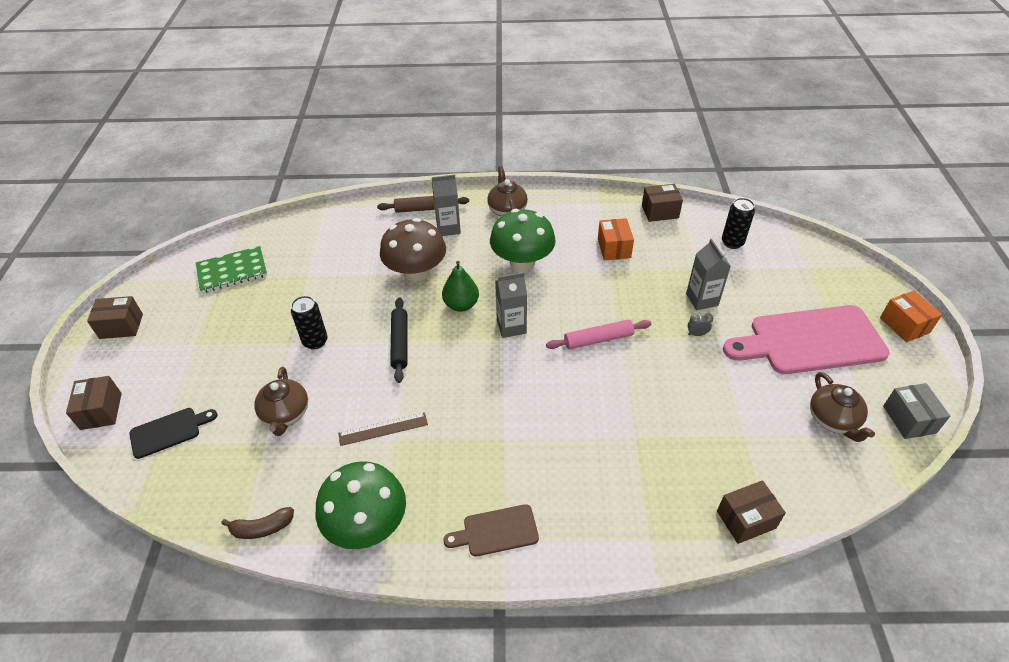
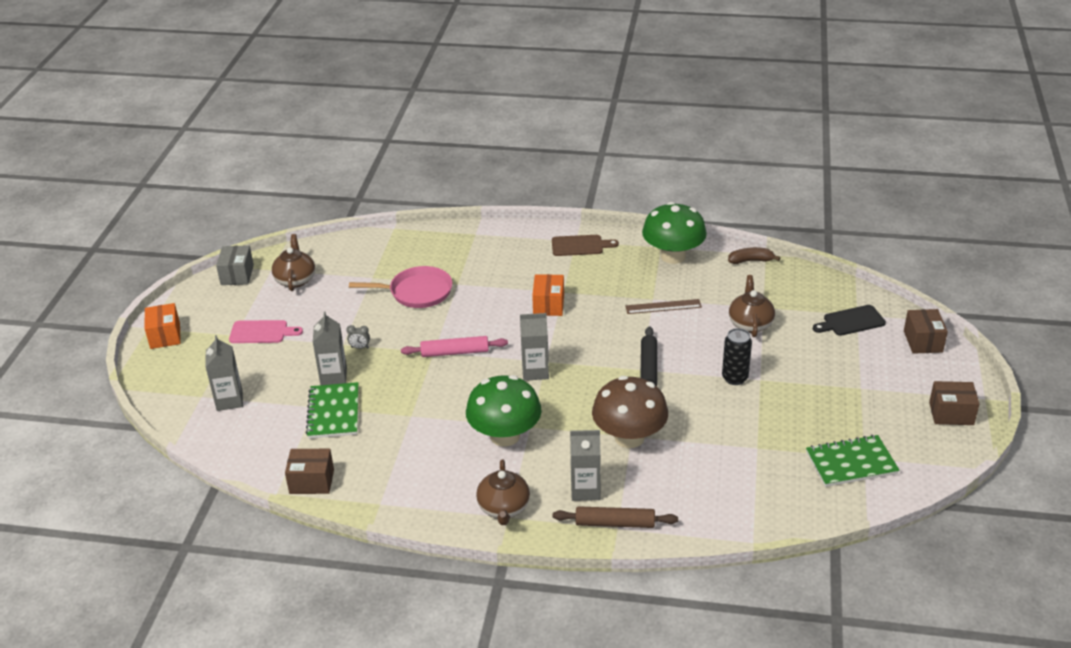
camera: 170 degrees left, 10 degrees down
(461, 305) = (582, 397): green pear -> none
(614, 248) = (393, 440): orange box -> orange box (548, 305)
(677, 417) = (417, 292): none -> pink pan
(679, 266) = (333, 412): none -> green notebook
(732, 242) = (256, 432): black can -> none
(746, 519) = (404, 237): brown box -> none
(778, 266) = (229, 400): none -> grey carton
(810, 341) = (261, 332): pink cutting board -> pink cutting board, size x0.49

